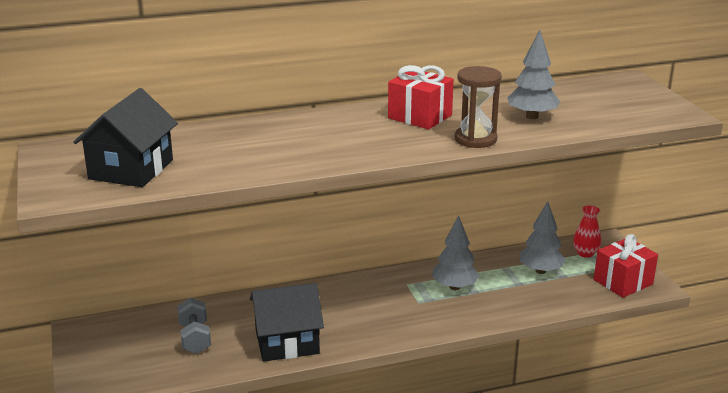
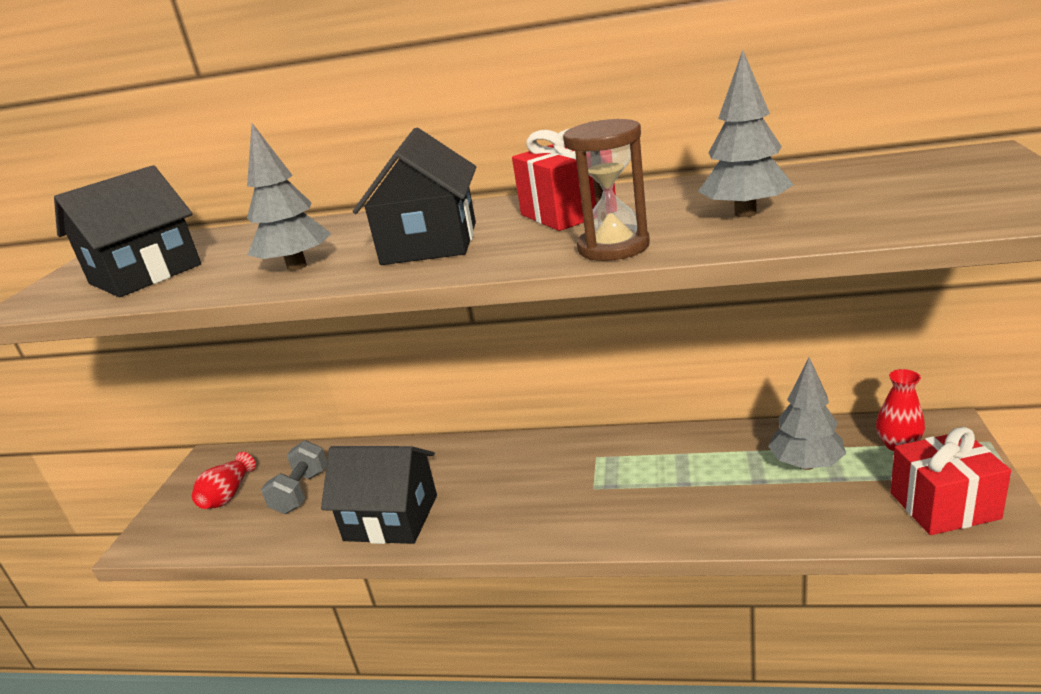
camera: 30 degrees right, 0 degrees up
(129, 350) = (228, 495): none -> red vase
(346, 139) = (430, 243): none -> black house
(454, 287) = (659, 471): grey tree -> grey tree (297, 266)

